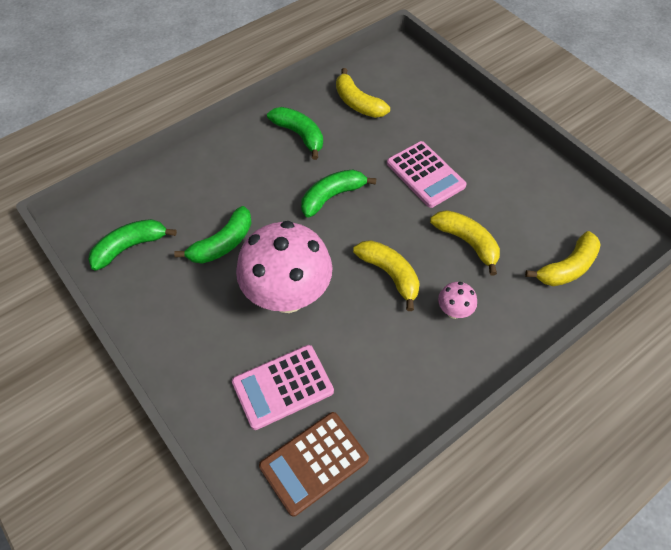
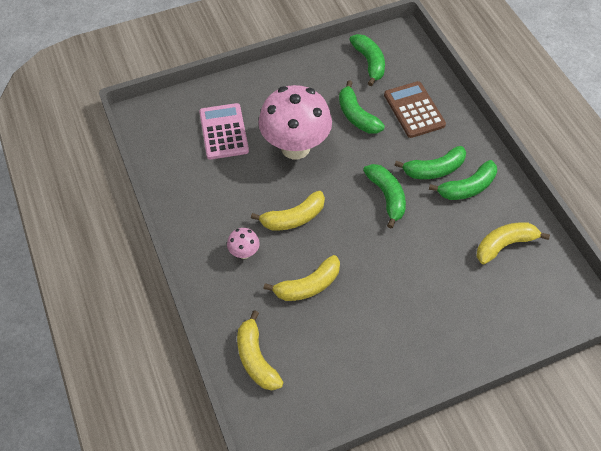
camera: 105 degrees right, 0 degrees up
(284, 163) = (434, 169): none -> green banana
(314, 463) = (165, 138): brown calculator -> brown calculator (414, 110)
(425, 174) = (395, 276): pink calculator -> none

